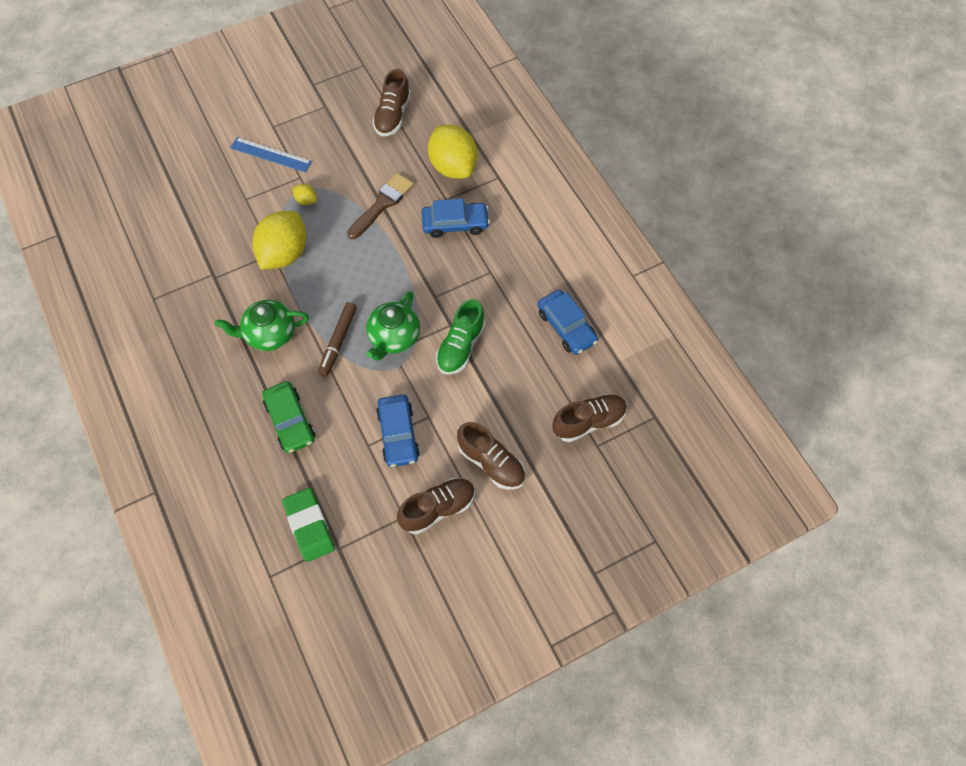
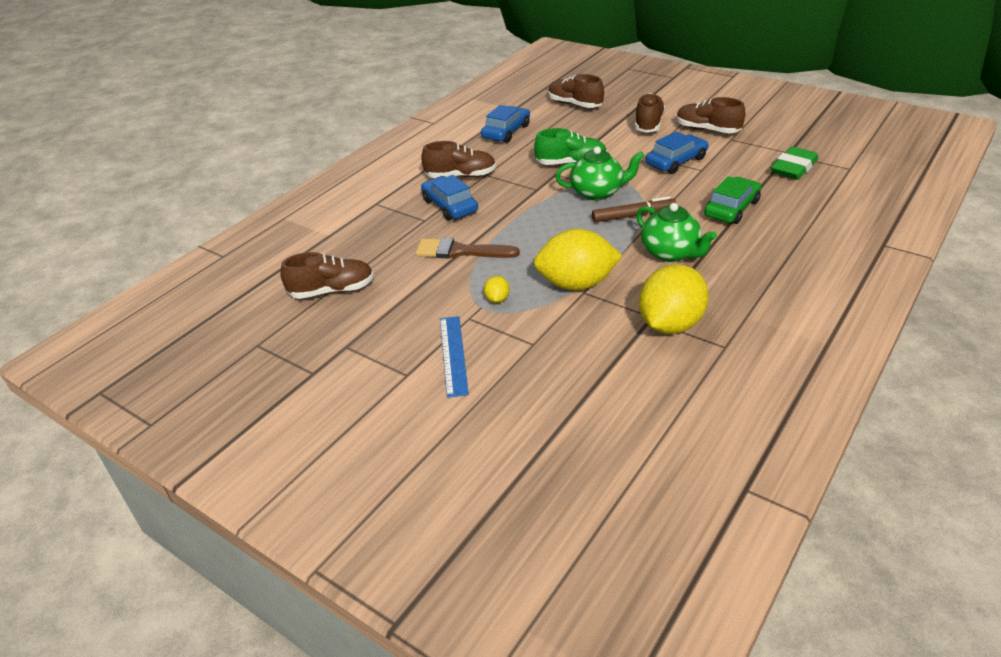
camera: 115 degrees left, 25 degrees down
(453, 167) = (380, 230): yellow lemon -> yellow lemon (670, 324)
(501, 252) = (461, 176): none -> brown shoe

